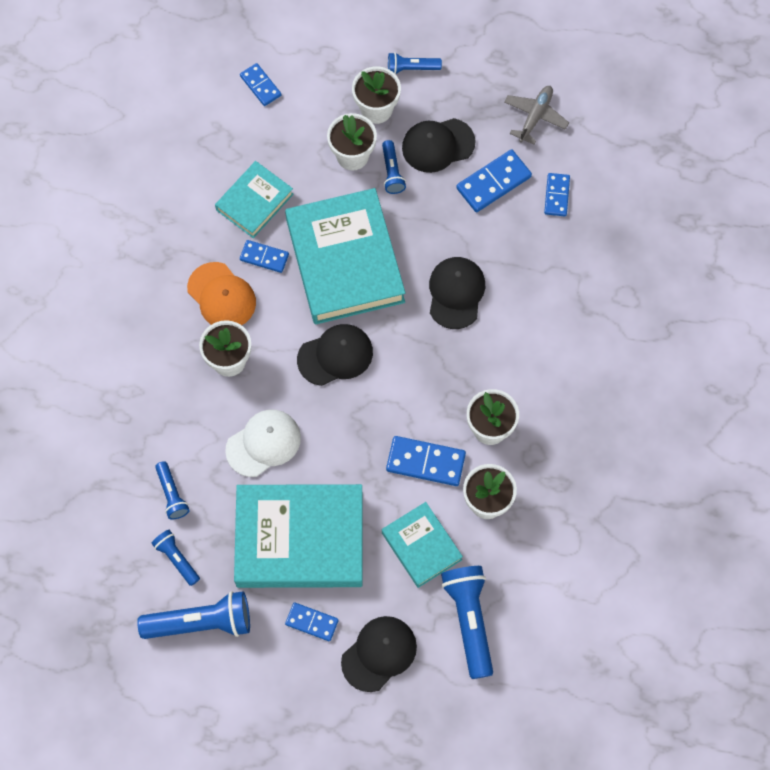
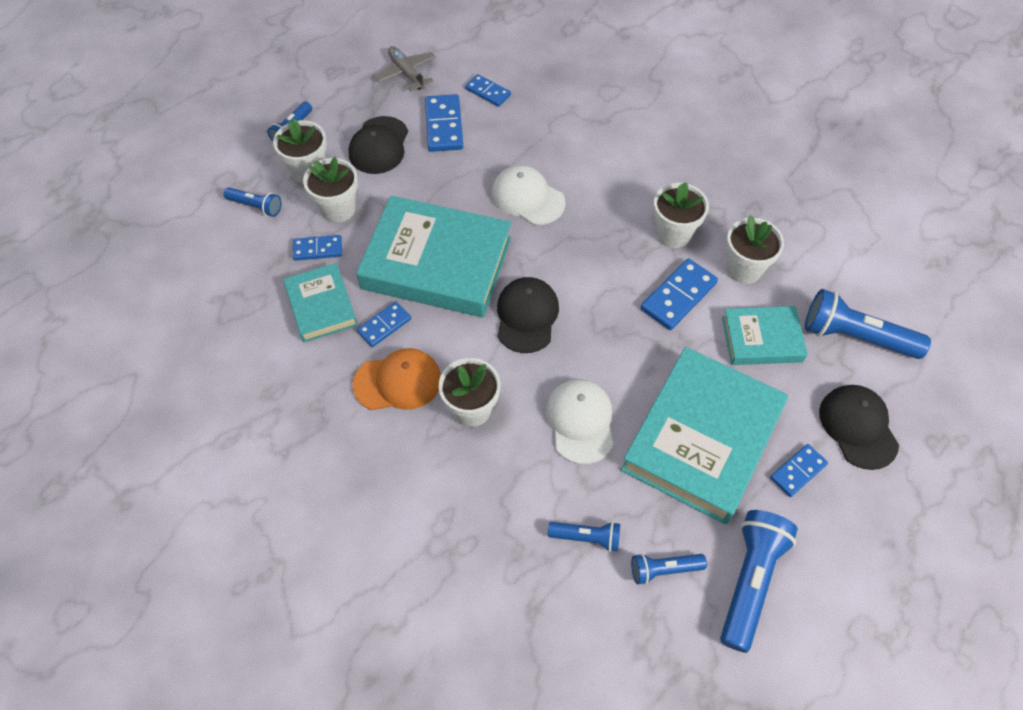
camera: 60 degrees left, 10 degrees down
(260, 86) = (208, 244): blue domino -> blue domino (318, 249)
(392, 172) = (378, 188): blue flashlight -> blue flashlight (256, 206)
(456, 293) = (527, 198): black cap -> white cap

